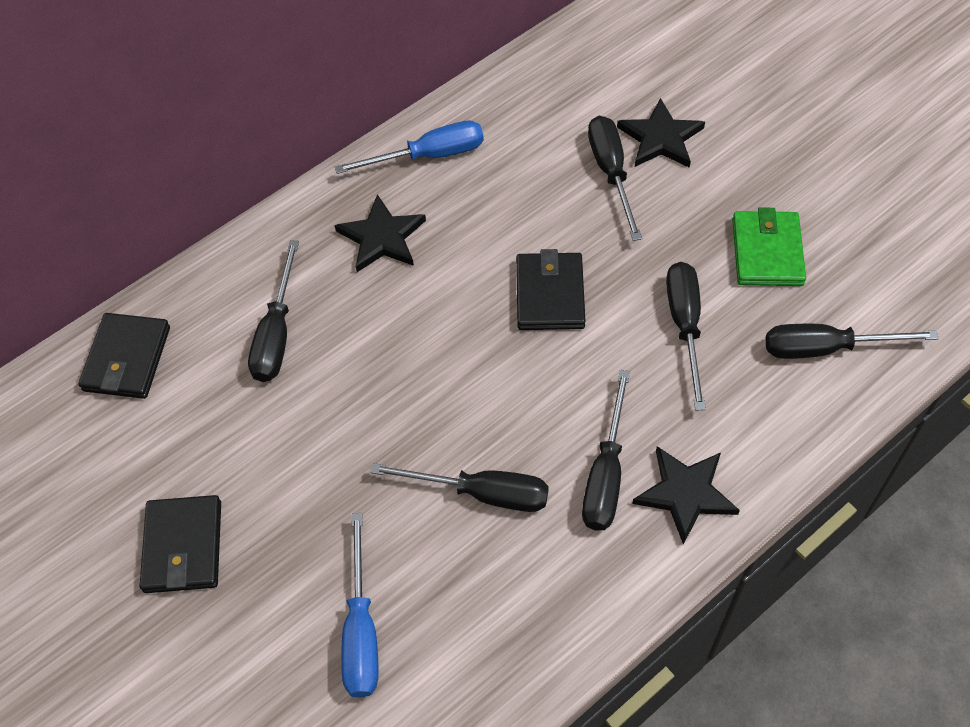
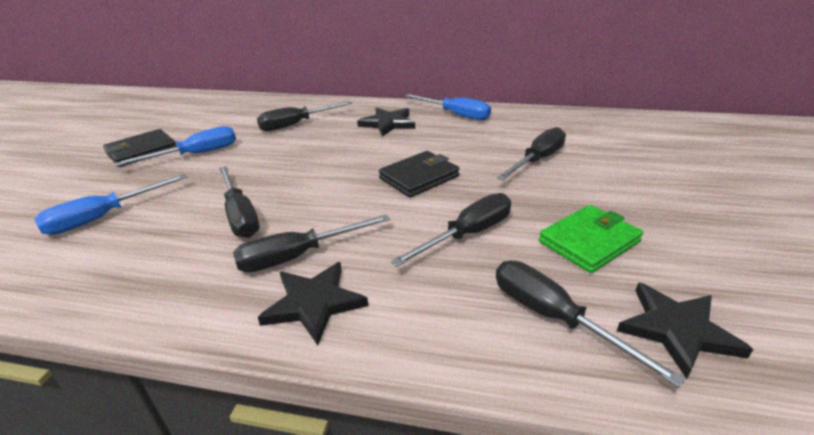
camera: 50 degrees right, 25 degrees down
(127, 359) = (247, 105): black wallet -> none
(264, 485) = (196, 154): none -> blue screwdriver
(660, 138) = (593, 164): black star -> black star (677, 330)

